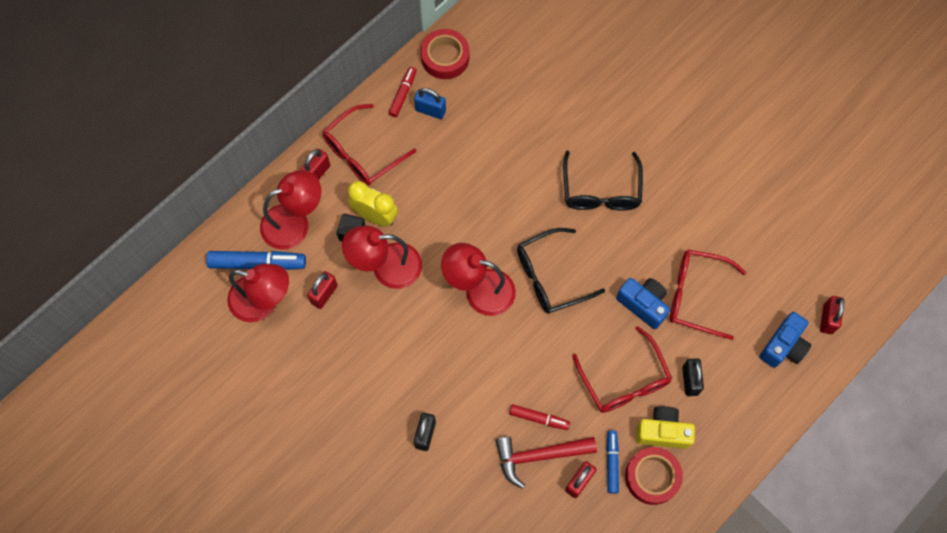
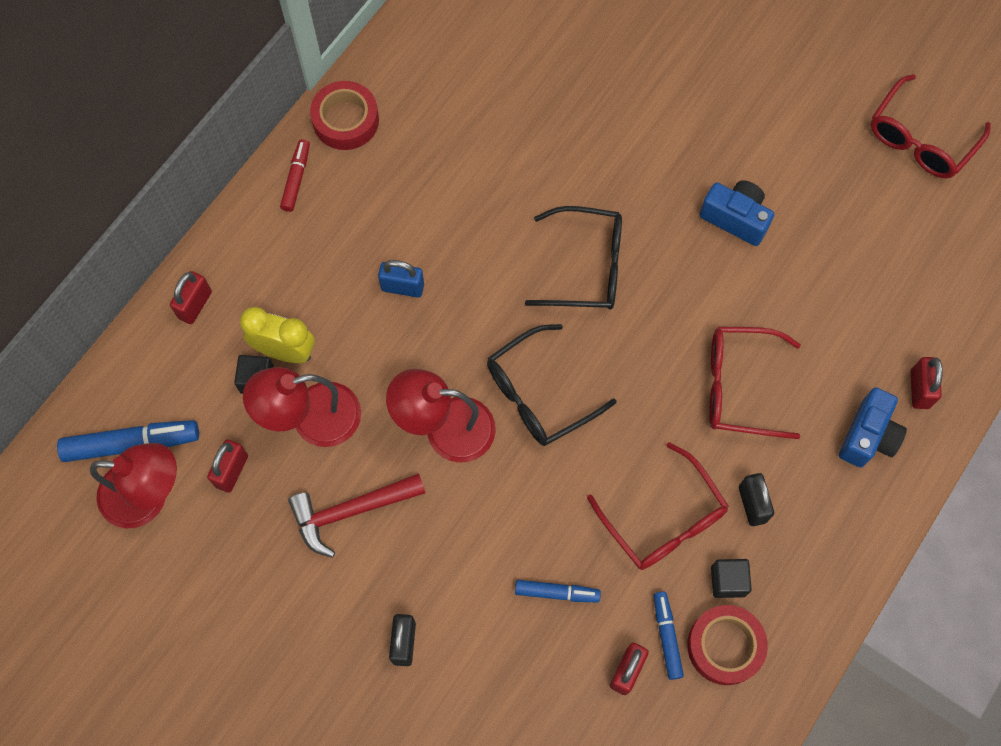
camera: 10 degrees left, 0 degrees up
(294, 222) = (175, 378): red lamp -> none
(362, 153) = (253, 268): red glasses -> red glasses (920, 139)
(430, 110) = (337, 195): blue padlock -> blue padlock (402, 287)
(538, 456) = (565, 645): red hammer -> red hammer (350, 511)
(539, 418) = (557, 593): red marker -> blue marker
(601, 191) = (587, 267): black glasses -> black glasses turned 75 degrees counterclockwise
(643, 304) = (671, 411): blue camera -> blue camera (735, 218)
(662, 431) = (728, 581): yellow camera -> black cube

